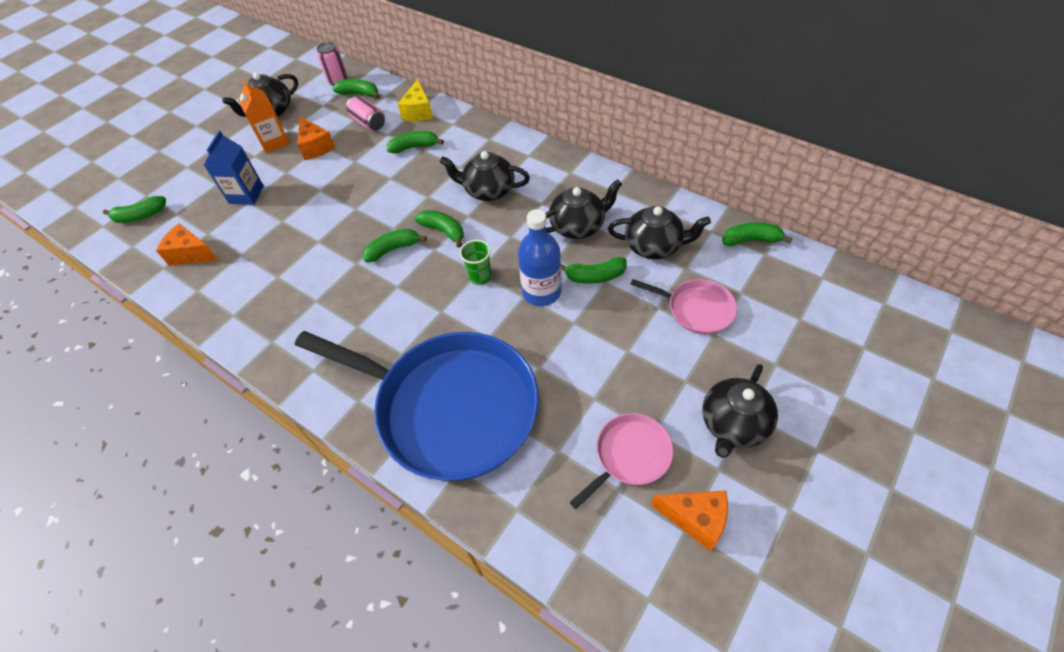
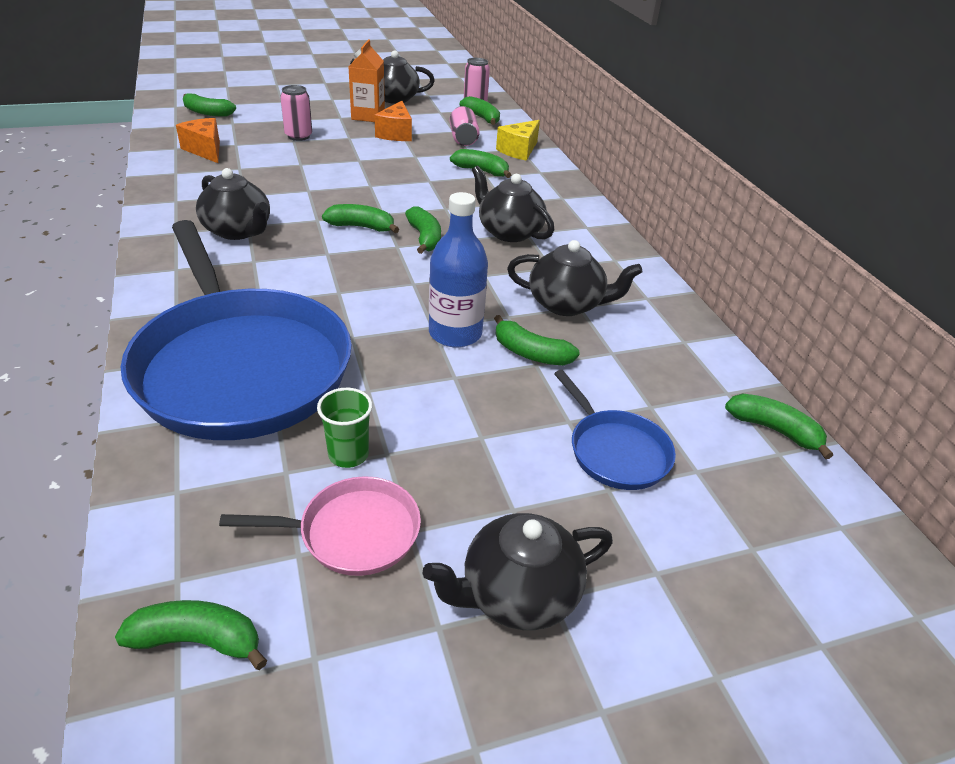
camera: 30 degrees right, 15 degrees down
(246, 195) = (298, 136): blue carton -> pink can
(480, 277) = (411, 288): green cup -> green cup (348, 454)
(627, 570) = (198, 640): none -> green banana
(654, 246) = (635, 366): black teapot -> black teapot (238, 231)
(695, 519) = (341, 655): orange cheese -> none
(697, 309) = (616, 451): pink pan -> blue pan

